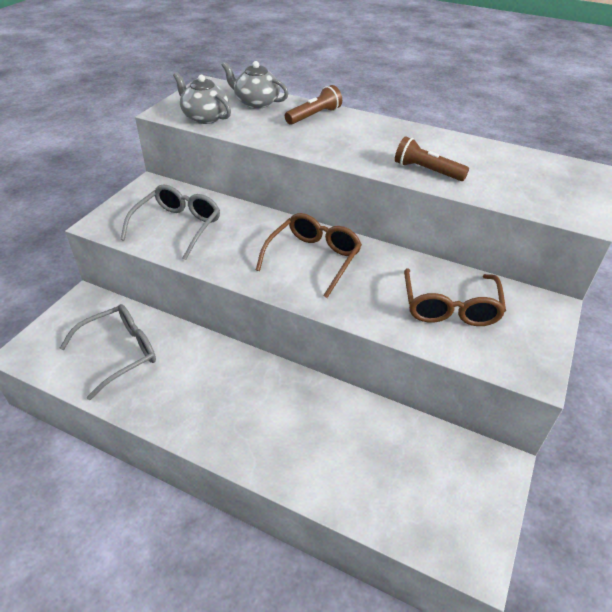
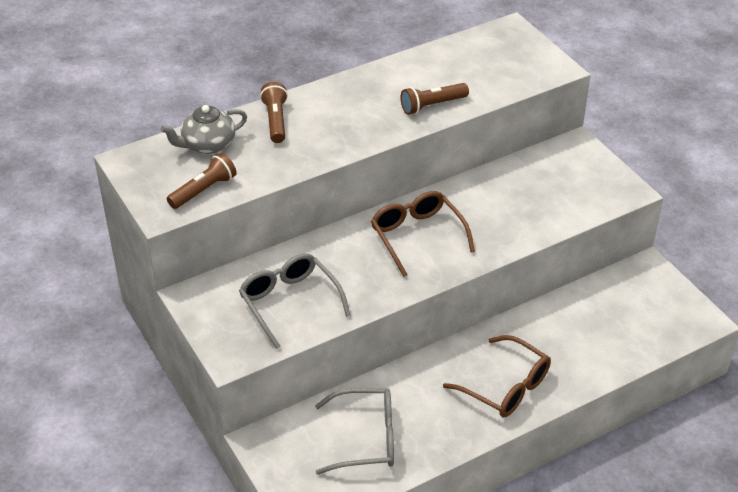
camera: 55 degrees left, 0 degrees up
(119, 353) = (365, 439): grey glasses -> grey glasses turned 90 degrees clockwise
(205, 117) = (204, 190): grey teapot -> brown flashlight
(450, 306) = (537, 192): brown glasses -> brown glasses (505, 386)

